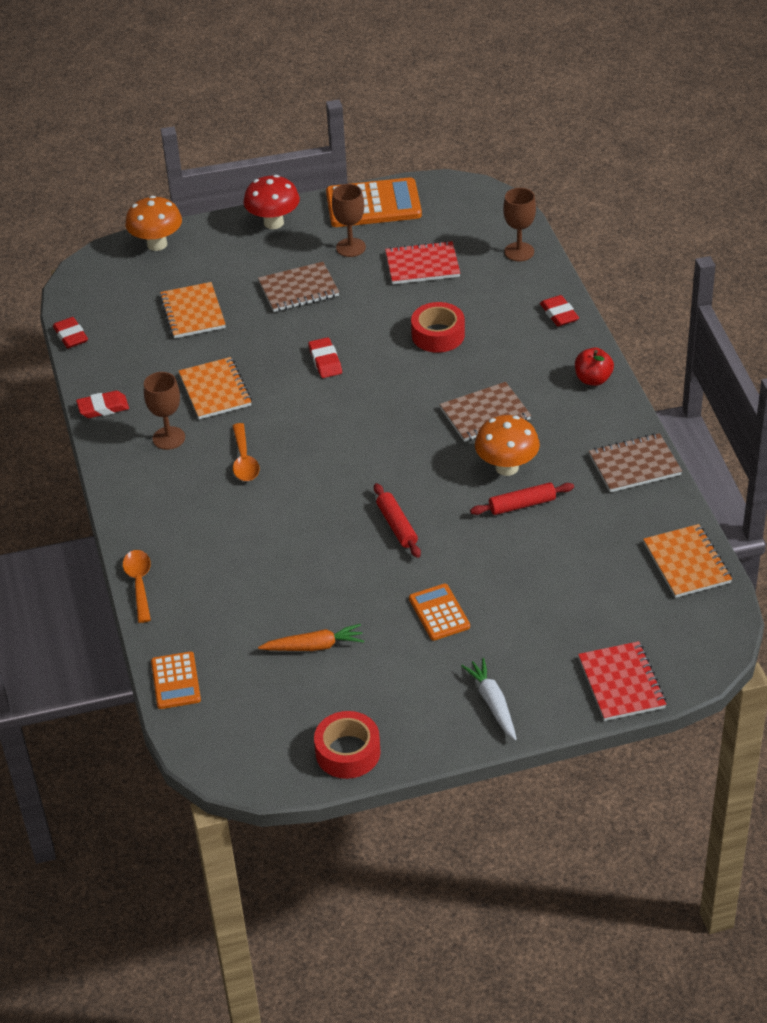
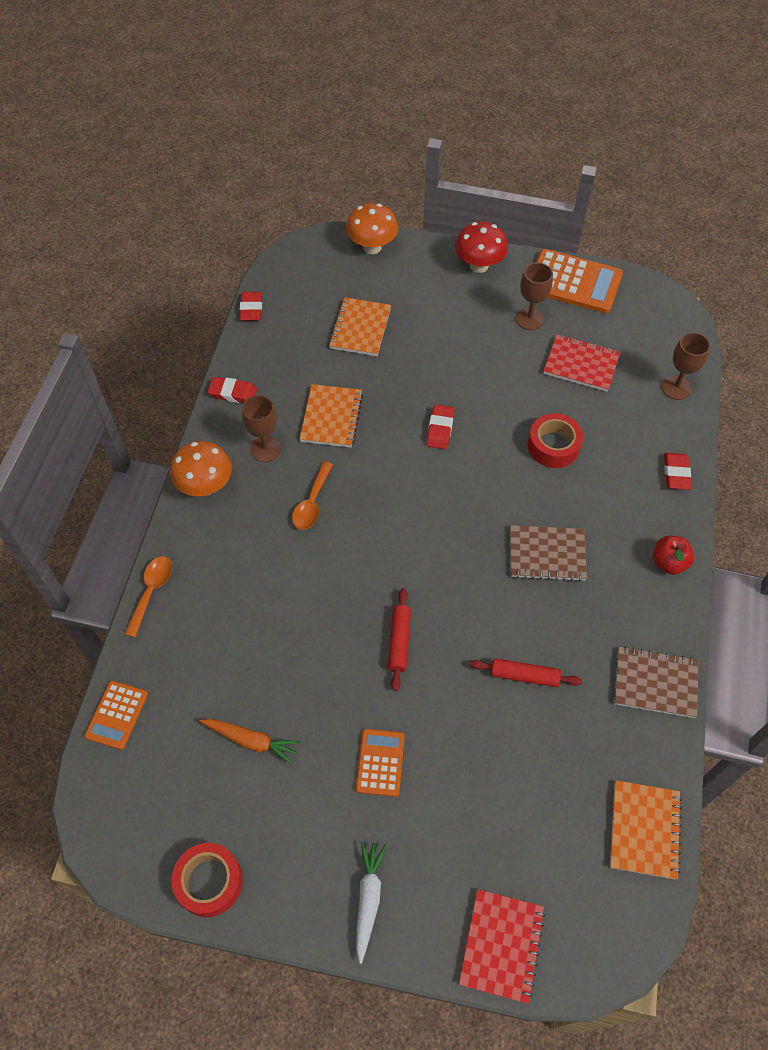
camera: 25 degrees right, 15 degrees up
(298, 289) = (460, 343): brown notebook -> none
(507, 467) = (534, 625): orange mushroom -> orange mushroom (205, 486)

